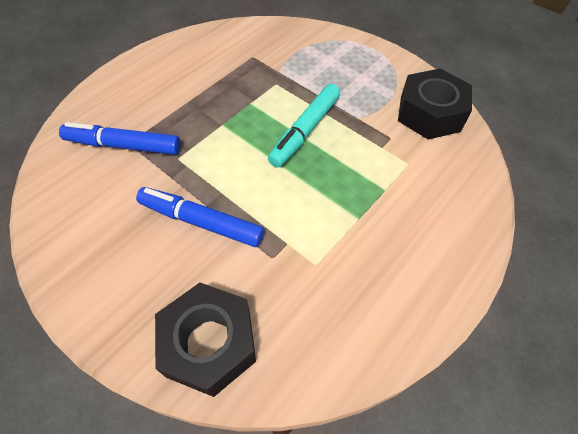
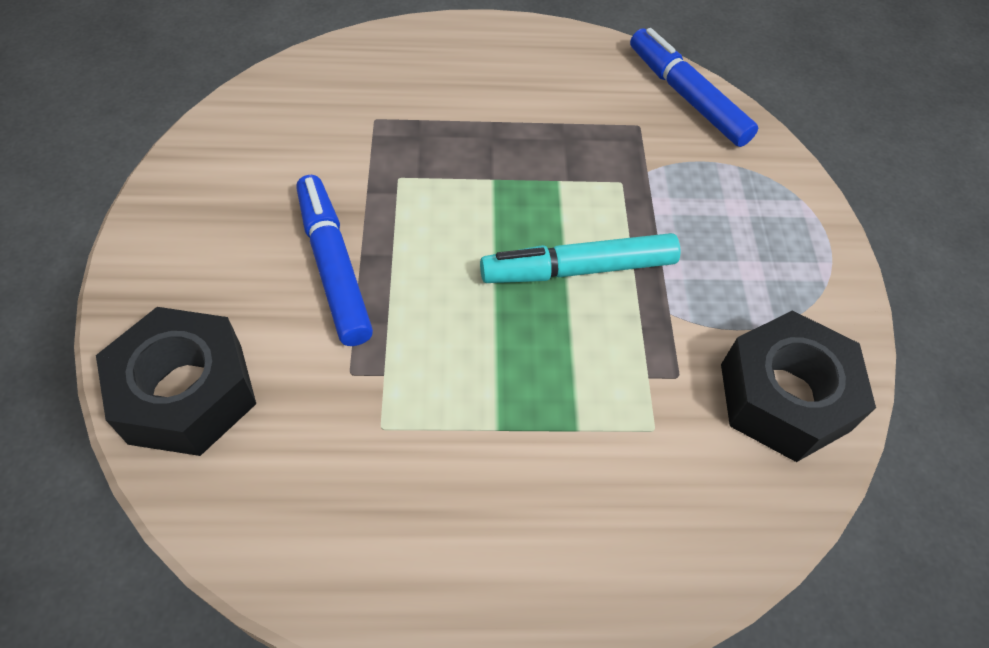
camera: 45 degrees right, 0 degrees up
(124, 145) = (366, 117): blue marker -> blue marker (687, 96)

